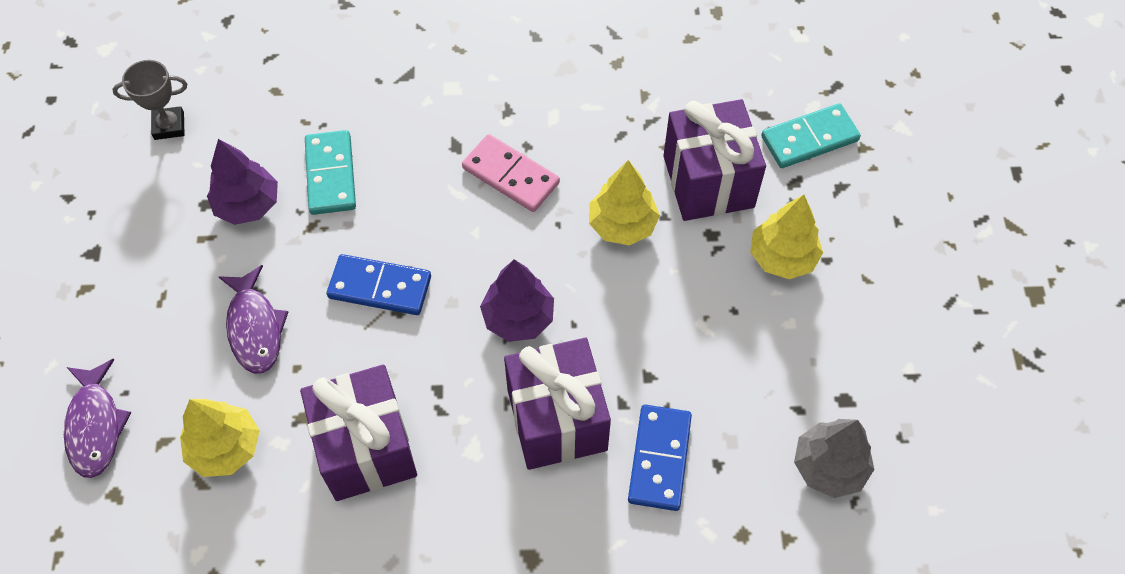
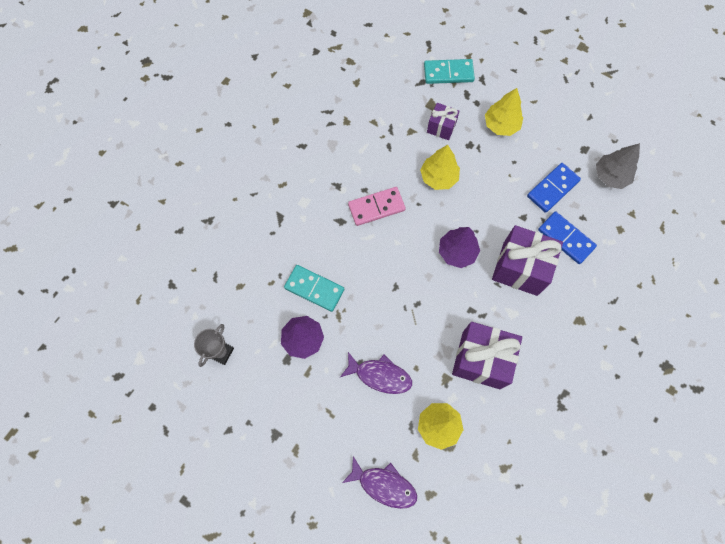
camera: 55 degrees left, 10 degrees up
(380, 287) = (397, 303): blue domino -> blue domino (553, 189)
(708, 181) = (441, 127): purple gift -> purple gift, size x0.54
(809, 138) = (448, 73): turquoise domino -> turquoise domino turned 75 degrees clockwise

